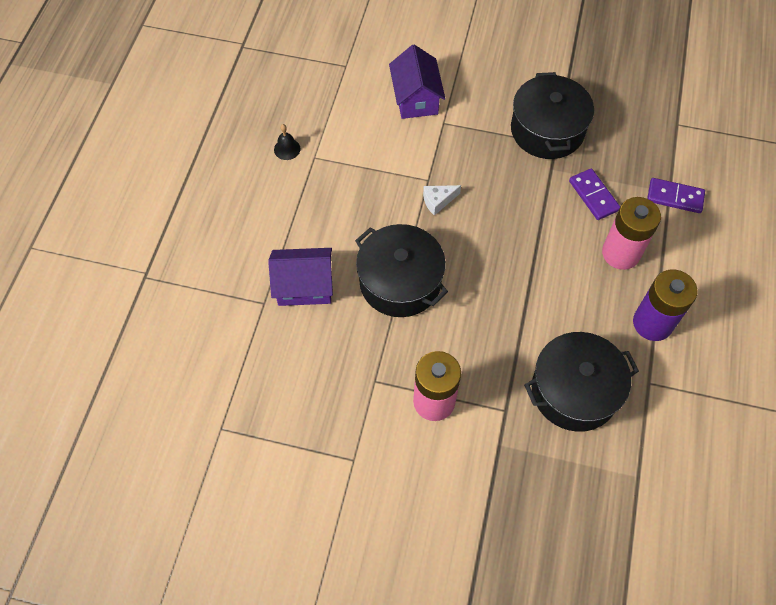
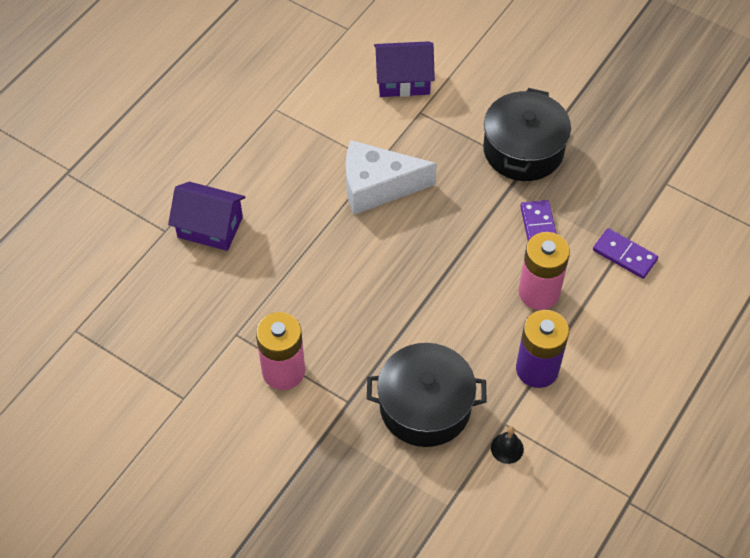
camera: 20 degrees right, 5 degrees down
(287, 149) = (252, 93): black bell -> black bell (507, 448)
(400, 282) = (303, 251): black pot -> none
(416, 98) = (403, 80): purple house -> purple house turned 75 degrees clockwise
(438, 201) = (377, 186): white cheese -> white cheese, size x2.26

